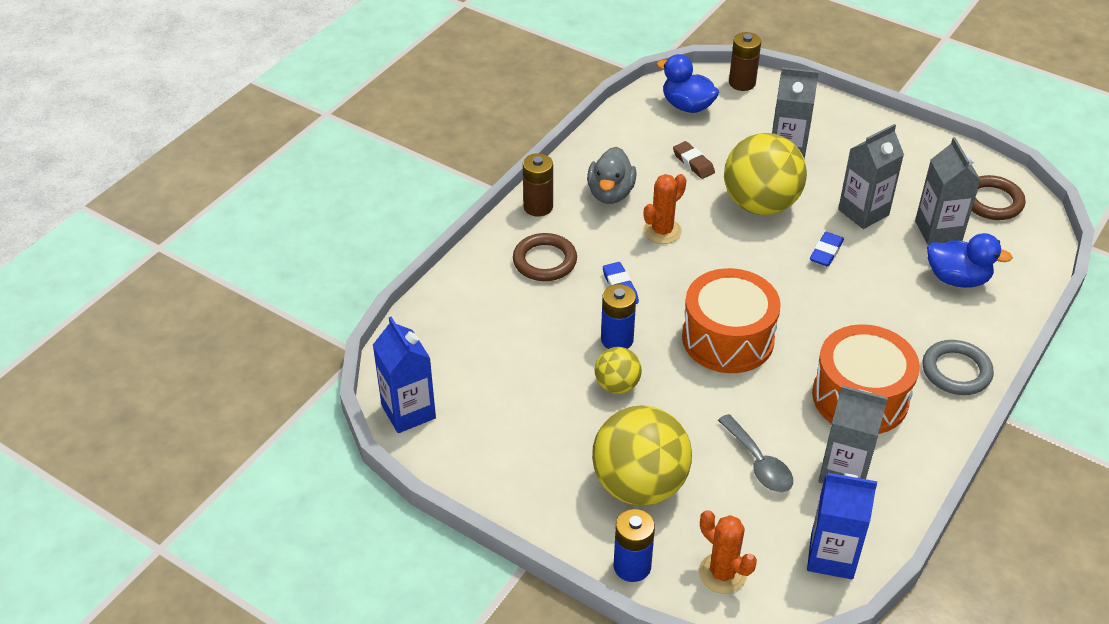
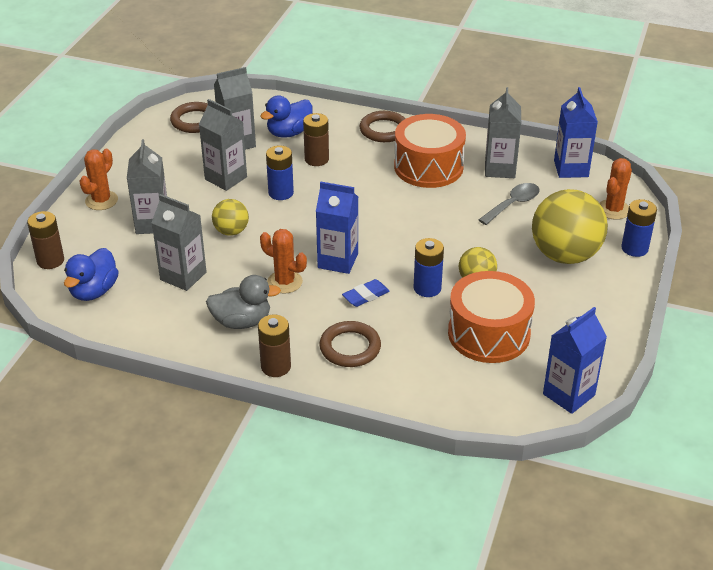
camera: 105 degrees left, 5 degrees down
(686, 277) = (338, 261): none -> blue carton
(693, 163) = (183, 276): brown eraser -> grey carton
(727, 338) = (399, 231): orange drum -> orange drum (488, 334)
(760, 204) = (231, 231): yellow ball -> yellow ball, size x0.51
(826, 252) = (281, 193): blue eraser -> blue battery
(836, 120) = (101, 200): none -> orange cactus
(893, 294) = (316, 159): none -> brown battery
(956, 371) = (384, 130): grey ring -> brown ring
(957, 279) = (289, 133): blue duck -> blue duck turned 135 degrees counterclockwise

